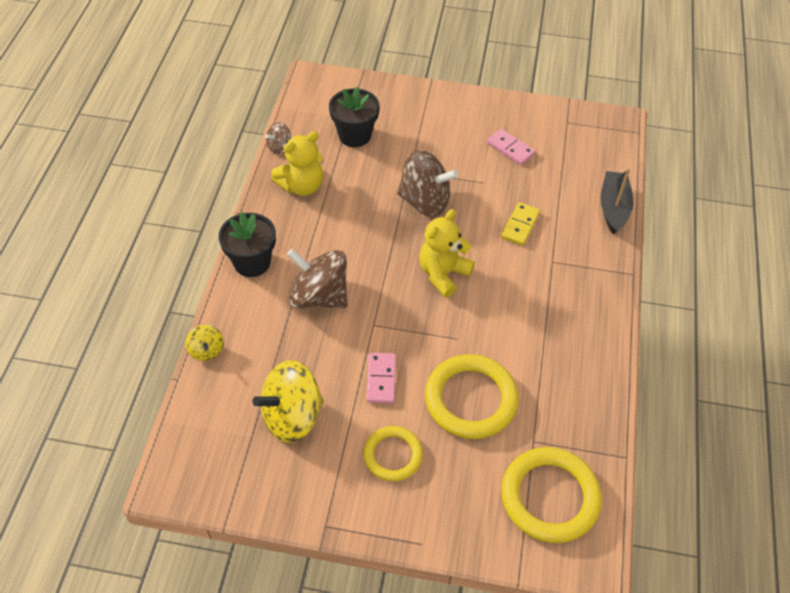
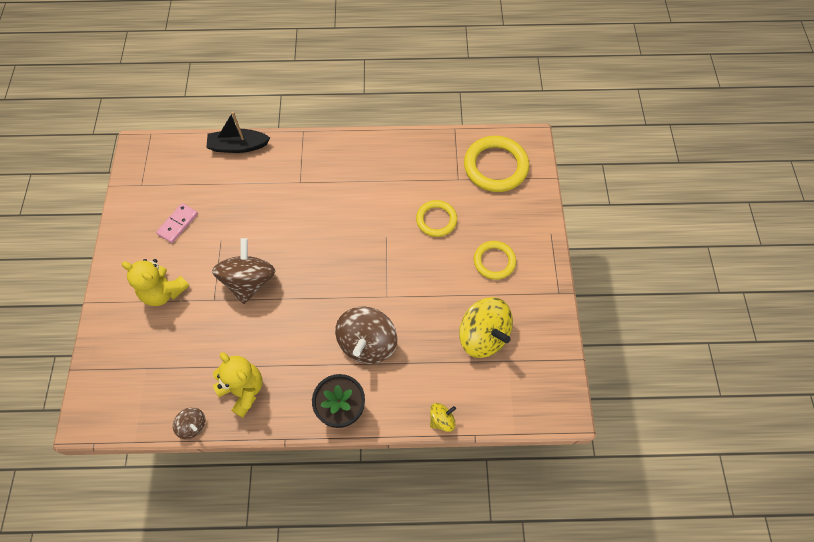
camera: 100 degrees left, 10 degrees up
(354, 135) = (170, 357): black flower pot -> none
(381, 379) = (435, 281): pink domino -> none
(443, 274) = (326, 255): yellow teddy bear -> yellow teddy bear (164, 292)
(471, 399) = (436, 220): yellow ring -> yellow ring, size x0.61
(520, 225) = (266, 207): yellow domino -> none

